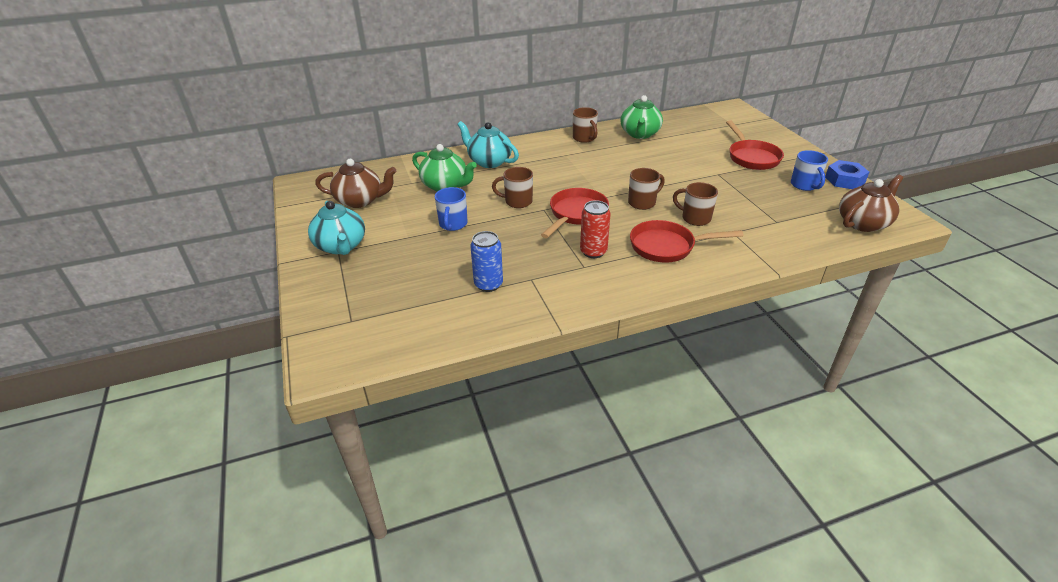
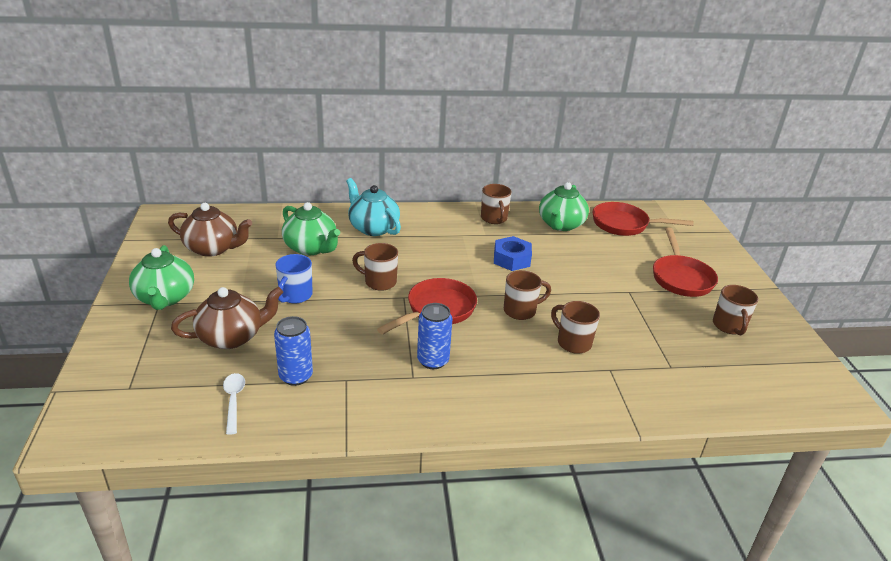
camera: 10 degrees right, 5 degrees down
(341, 246) = (165, 298): turquoise teapot -> green teapot
(447, 312) = (233, 401): none -> white spoon
(593, 252) = (433, 360): red can -> blue can
(667, 246) = (521, 372): red pan -> red pan (624, 225)
(804, 185) = (729, 326): blue mug -> brown mug
(844, 180) = (783, 329): blue nut -> blue nut (511, 259)
(863, 223) = (780, 390): brown teapot -> brown teapot (232, 337)

